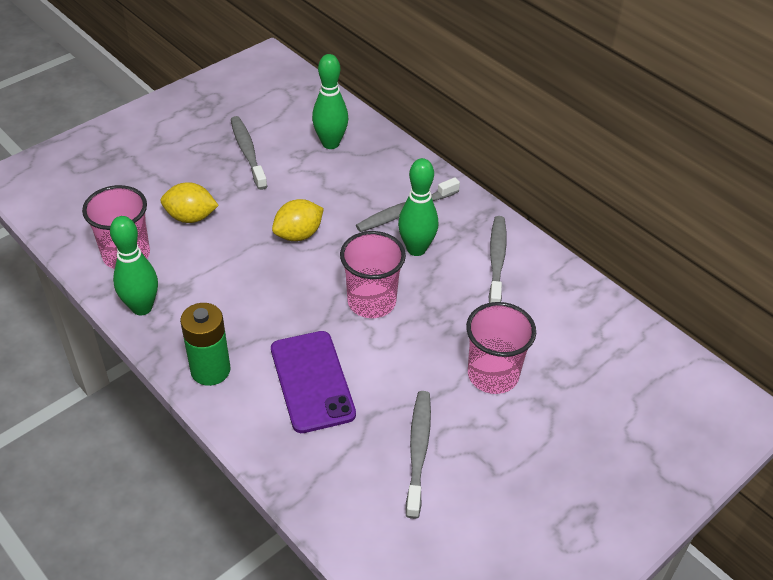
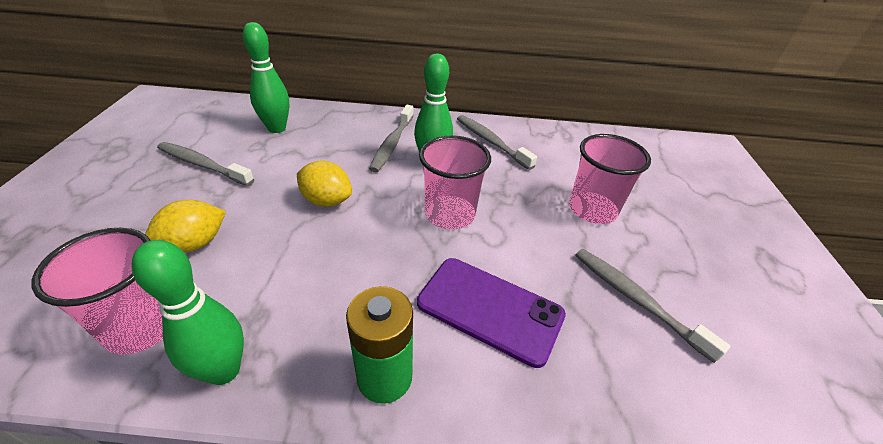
camera: 45 degrees left, 5 degrees down
(298, 234) = (327, 201): yellow lemon -> yellow lemon turned 75 degrees counterclockwise

